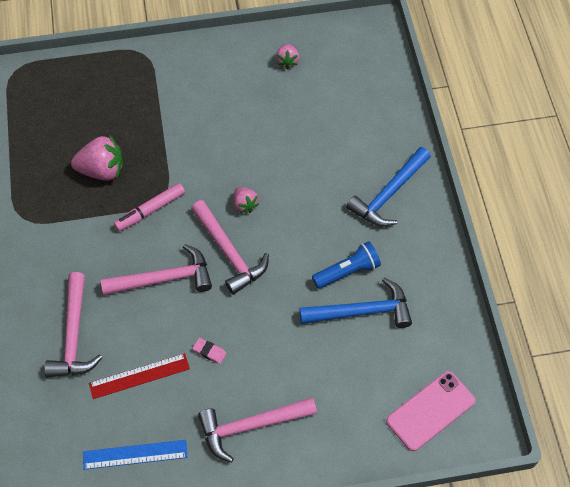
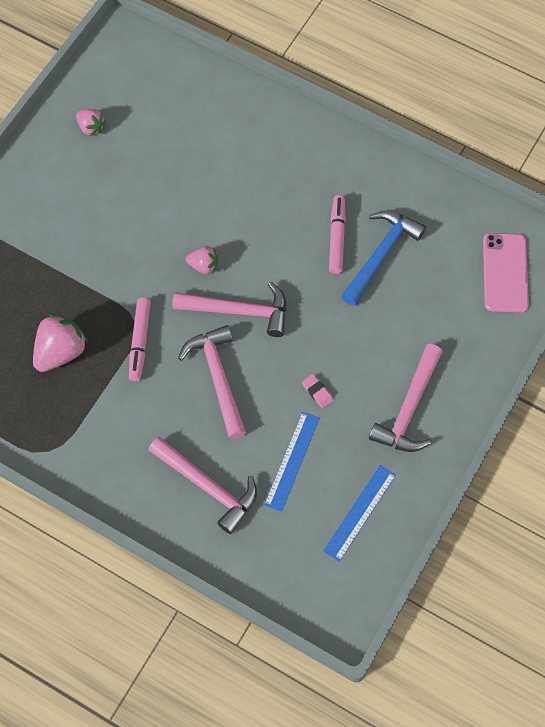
camera: 50 degrees left, 5 degrees up
(139, 376) = (292, 461): red ruler -> blue ruler
(164, 278) = (218, 378): pink hammer -> pink hammer turned 45 degrees counterclockwise
(209, 352) = (317, 392): pink eraser -> pink eraser turned 75 degrees clockwise
(348, 271) = (337, 237): blue flashlight -> pink marker
(388, 194) = (294, 154): blue hammer -> none

